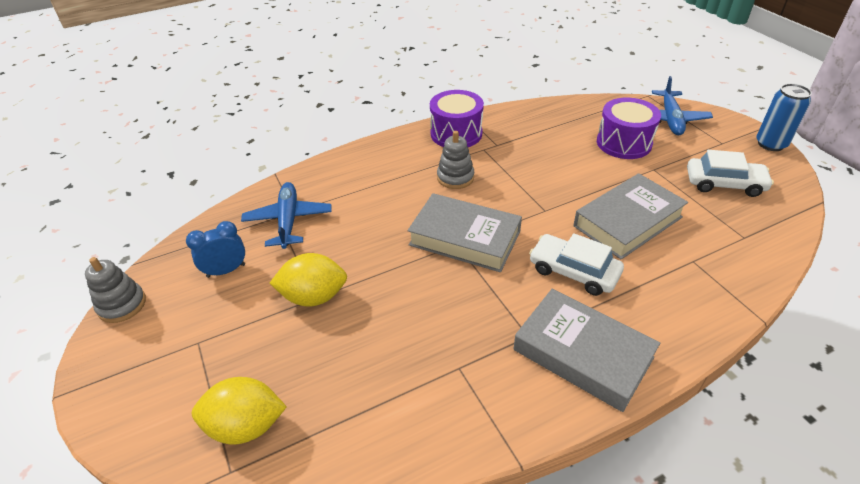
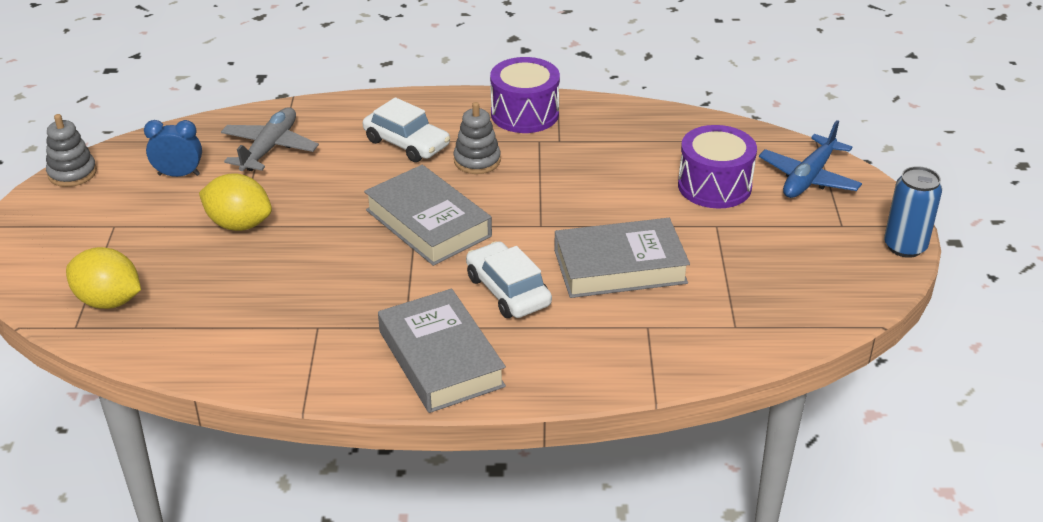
camera: 25 degrees right, 5 degrees down
(288, 220) = (269, 148): blue plane -> grey plane
(724, 184) = (783, 268): white car -> white car (407, 143)

